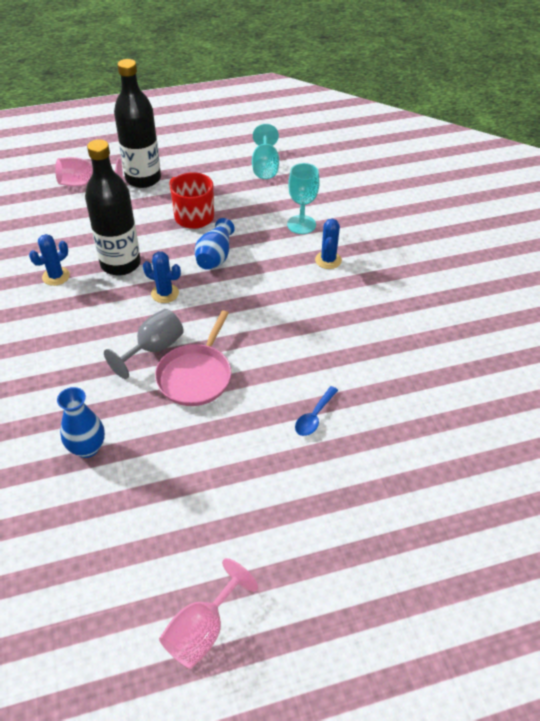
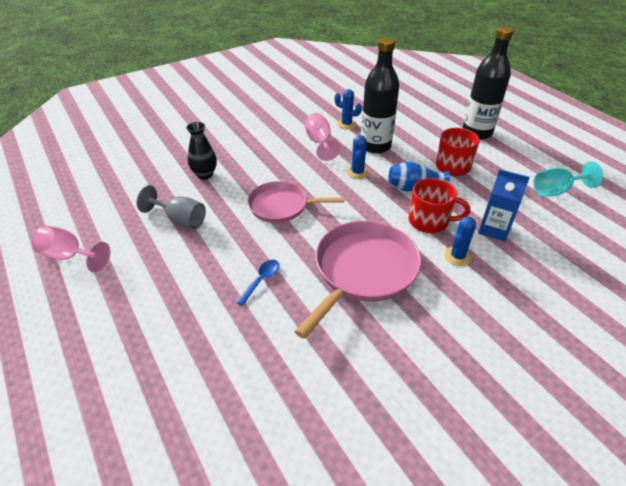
camera: 75 degrees right, 5 degrees down
(84, 183) = (448, 110): pink goblet -> pink goblet (319, 143)
(87, 448) = (205, 174): blue vase -> black vase
(153, 349) = (299, 180): grey goblet -> grey goblet (180, 220)
(273, 262) = (429, 221): none -> red mug
(301, 224) = (494, 229): turquoise goblet -> blue carton
(314, 417) = (261, 280): blue spoon -> blue spoon turned 105 degrees clockwise
(326, 331) = (363, 271): none -> pink pan
(328, 260) = (457, 256): blue cactus -> blue cactus turned 45 degrees counterclockwise

